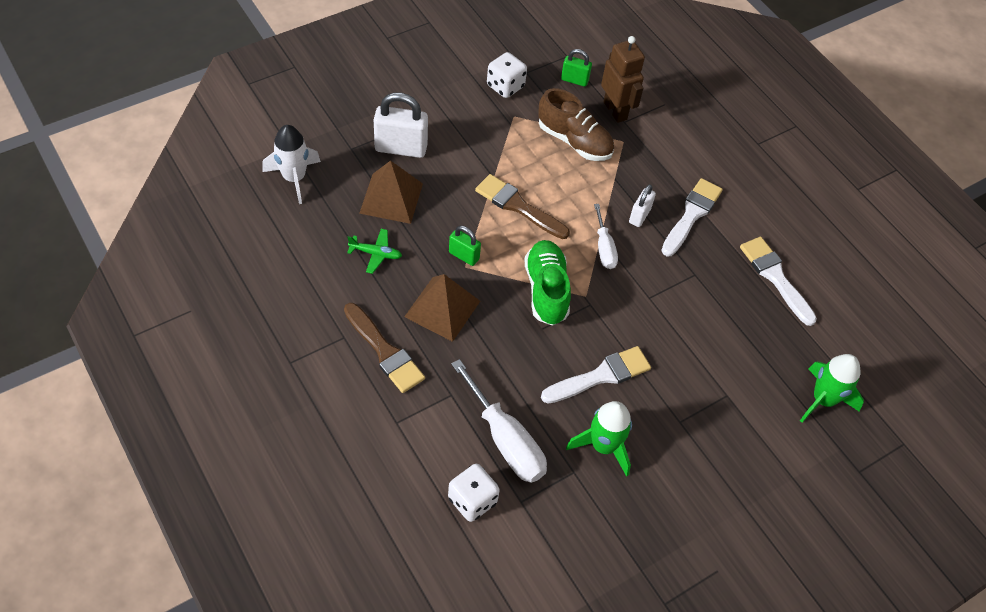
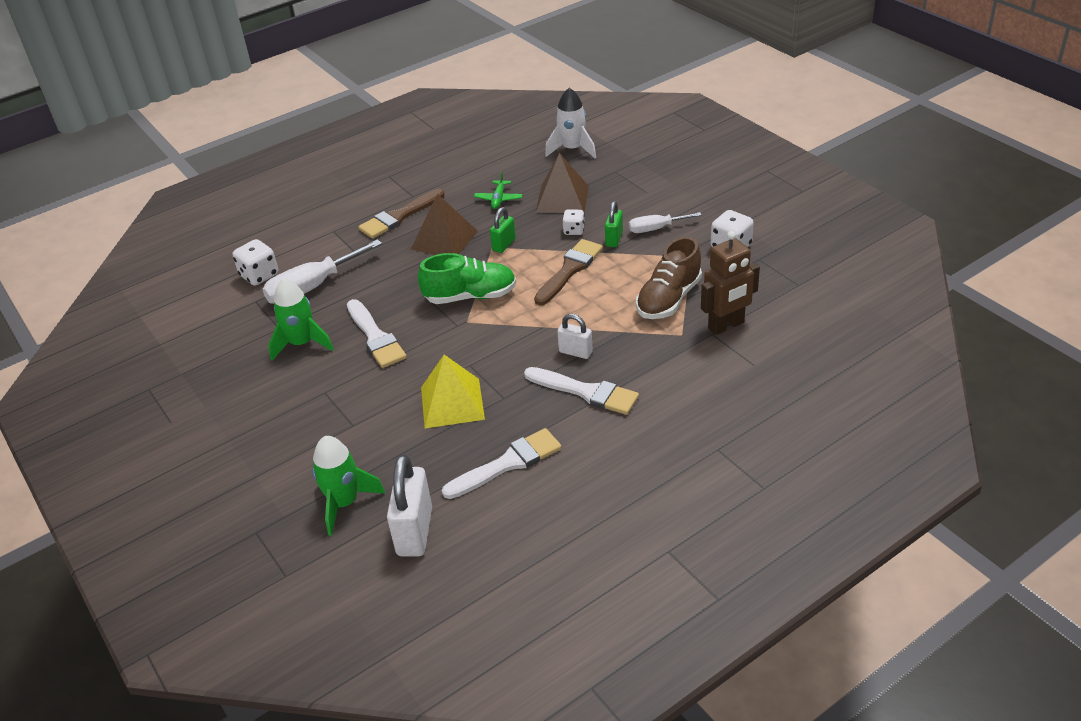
camera: 95 degrees right, 15 degrees down
(401, 148) = (624, 196): white padlock -> white padlock (415, 531)
(452, 195) = (574, 230): none -> white dice
(574, 80) = (762, 292): green padlock -> green padlock (614, 239)
(604, 248) = (527, 329): white screwdriver -> white screwdriver (655, 229)
(701, 313) = (452, 403): none -> yellow pyramid

